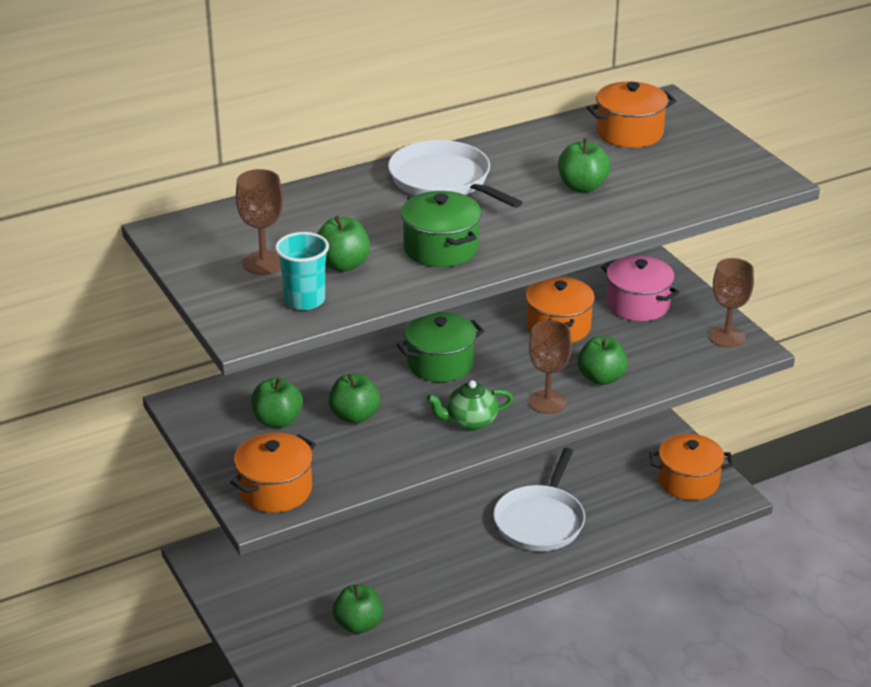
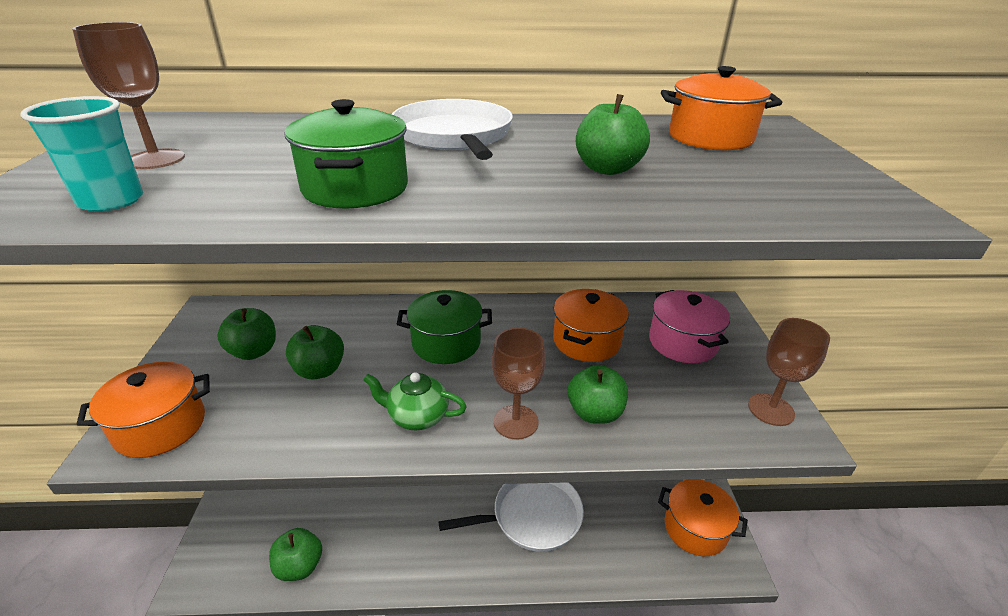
camera: 25 degrees right, 0 degrees up
(342, 265) = (223, 178): green apple -> none
(540, 521) = (532, 516): white pan -> white pan turned 150 degrees counterclockwise

